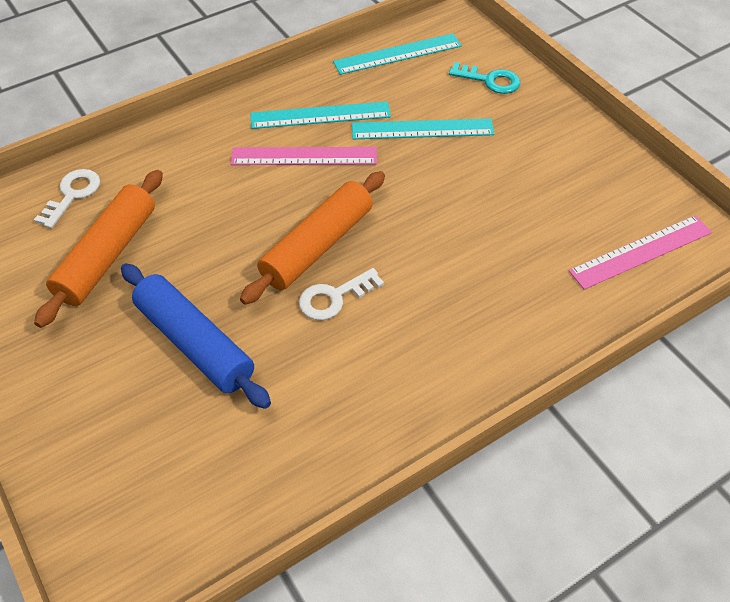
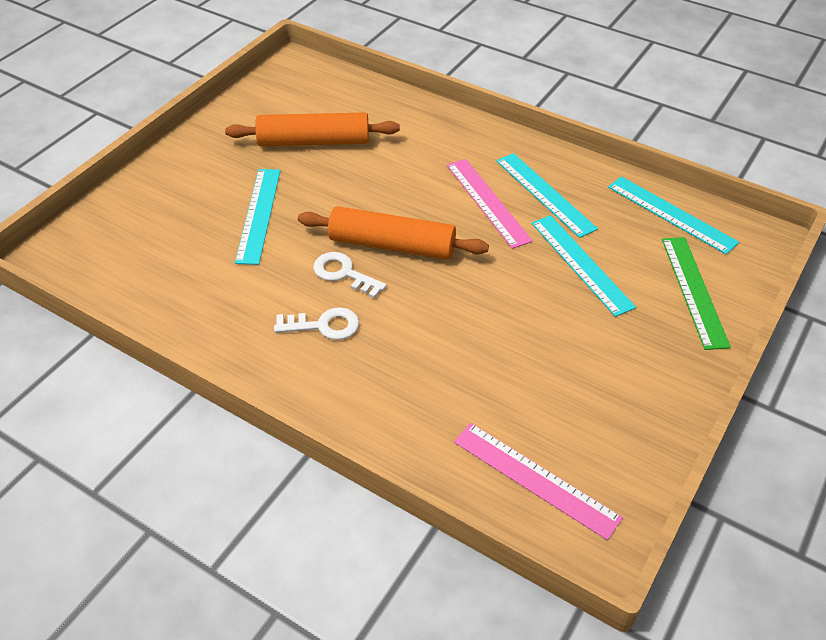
camera: 65 degrees right, 5 degrees down
(72, 195) = (359, 102): white key -> white key (324, 325)
(194, 343) = (258, 215): blue rolling pin -> turquoise ruler
(490, 80) = (693, 291): turquoise key -> green ruler

